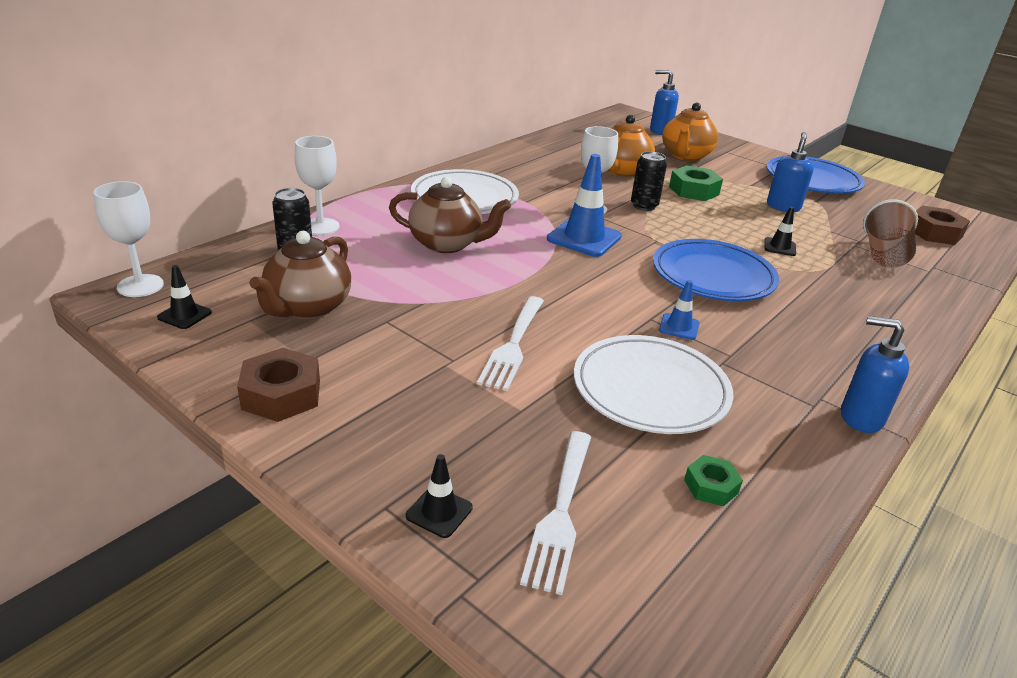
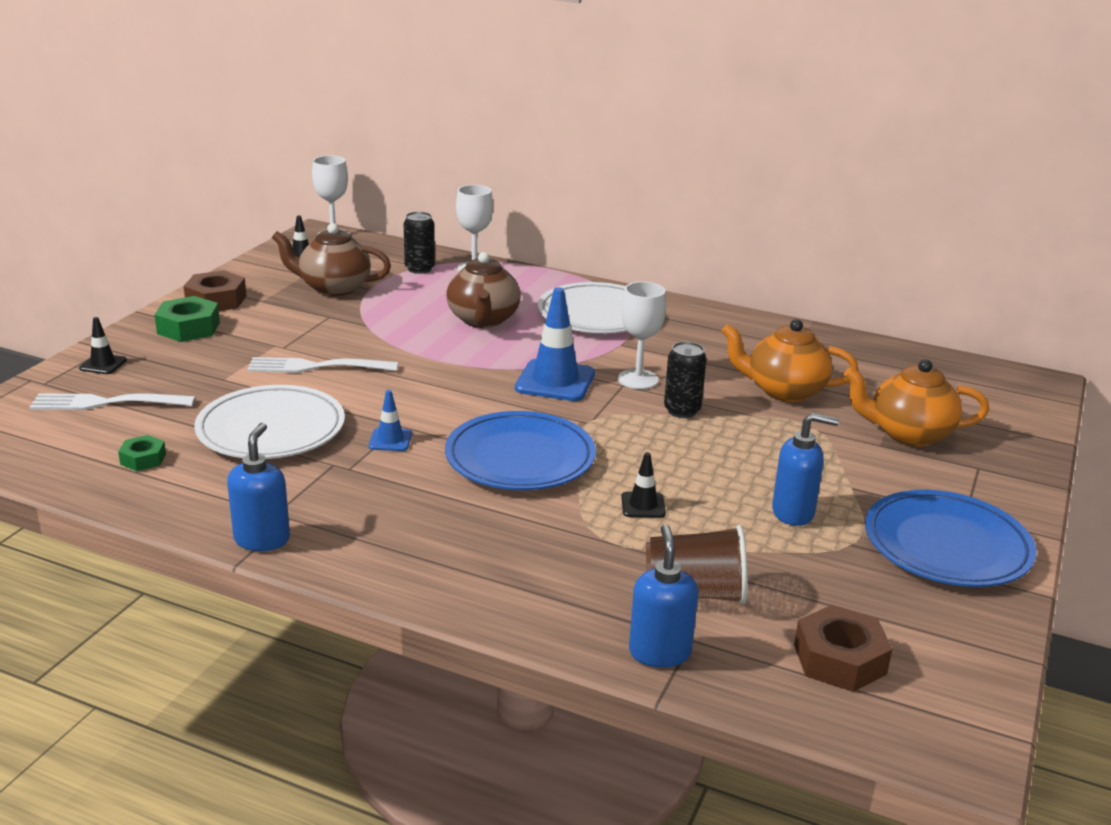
camera: 75 degrees right, 5 degrees down
(660, 131) = (992, 411): blue soap dispenser -> blue soap dispenser (659, 652)
(694, 190) = (774, 442): green nut -> green nut (189, 328)

